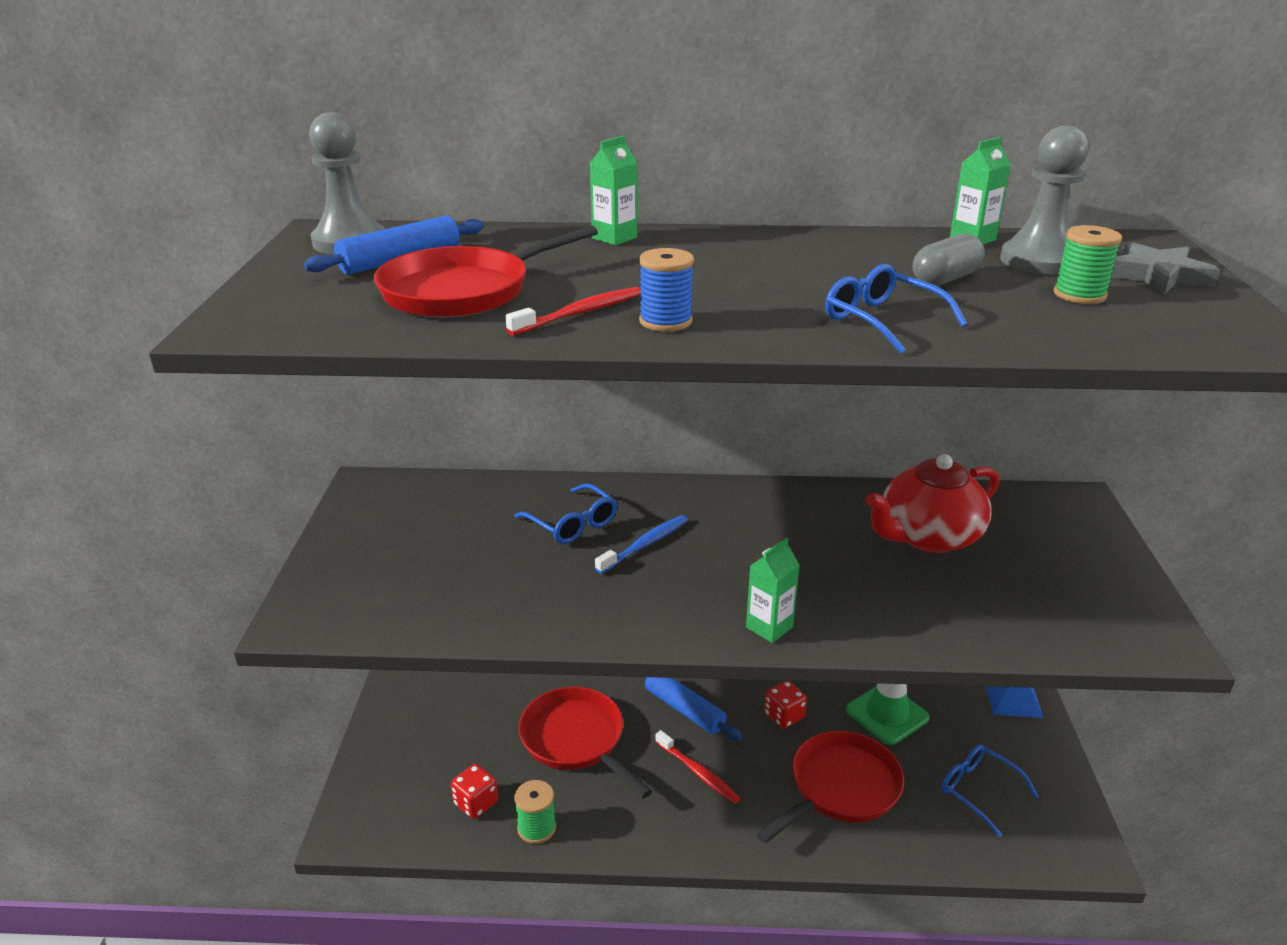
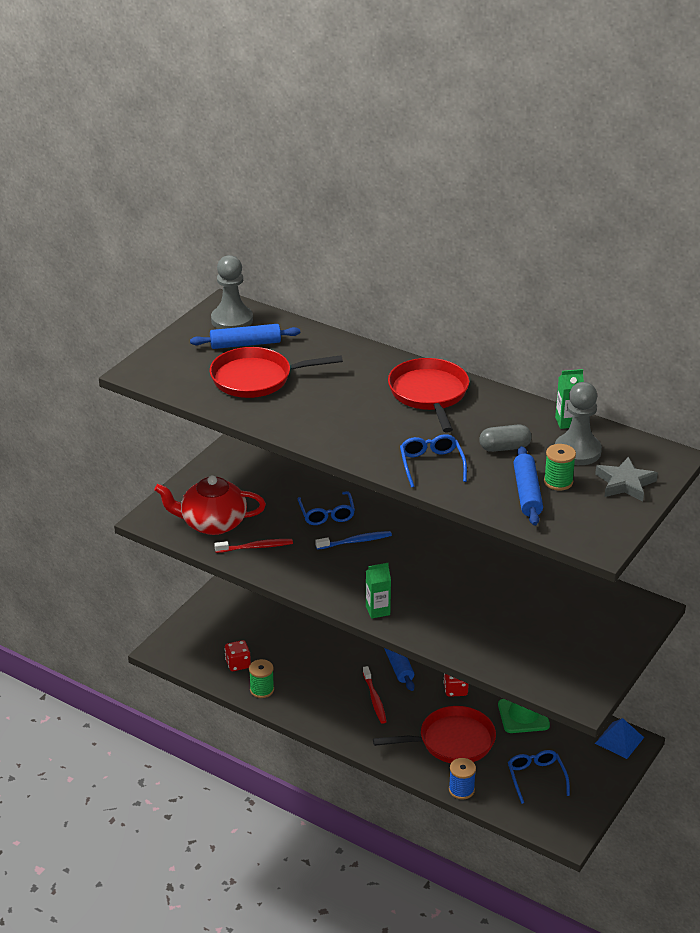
camera: 30 degrees right, 5 degrees up
(576, 740) = (317, 653): red pan -> red pan (429, 394)
(580, 313) = (295, 412): red toothbrush -> red toothbrush (256, 547)
(614, 238) = (369, 358): green carton -> none
(665, 321) = (329, 431): blue spool -> blue spool (461, 790)
(928, 537) = (523, 596): red teapot -> red teapot (212, 523)
(1067, 316) = (527, 493): none -> blue rolling pin

